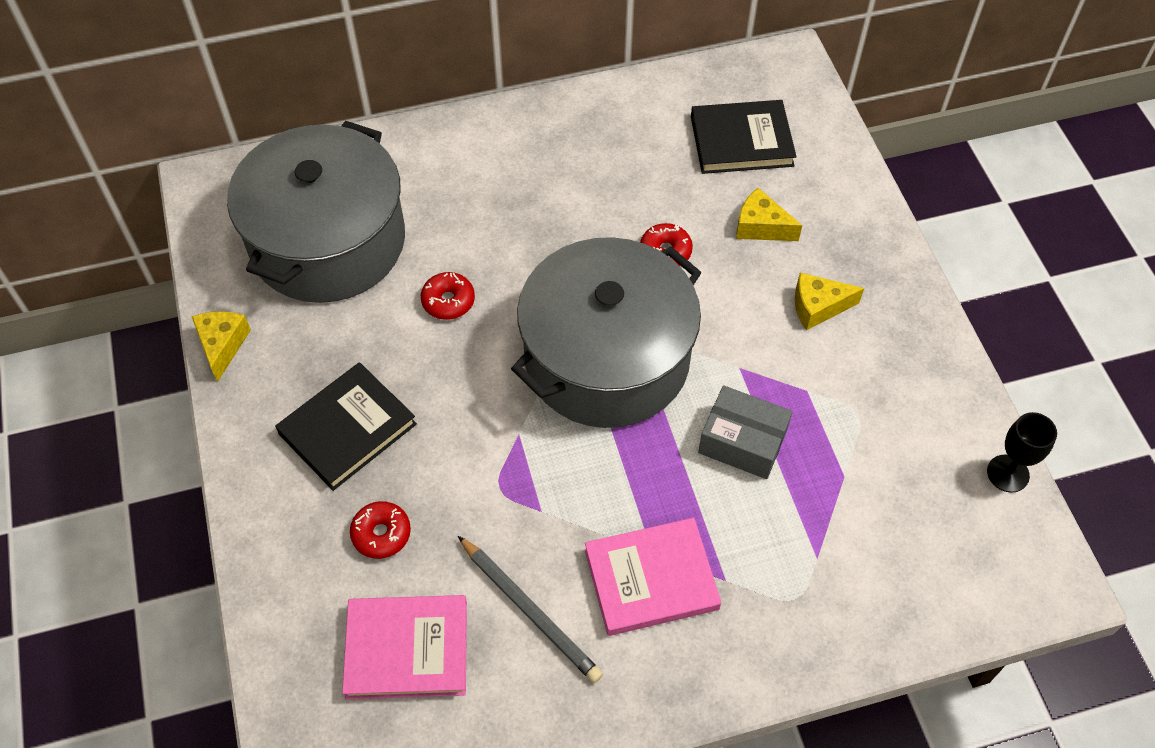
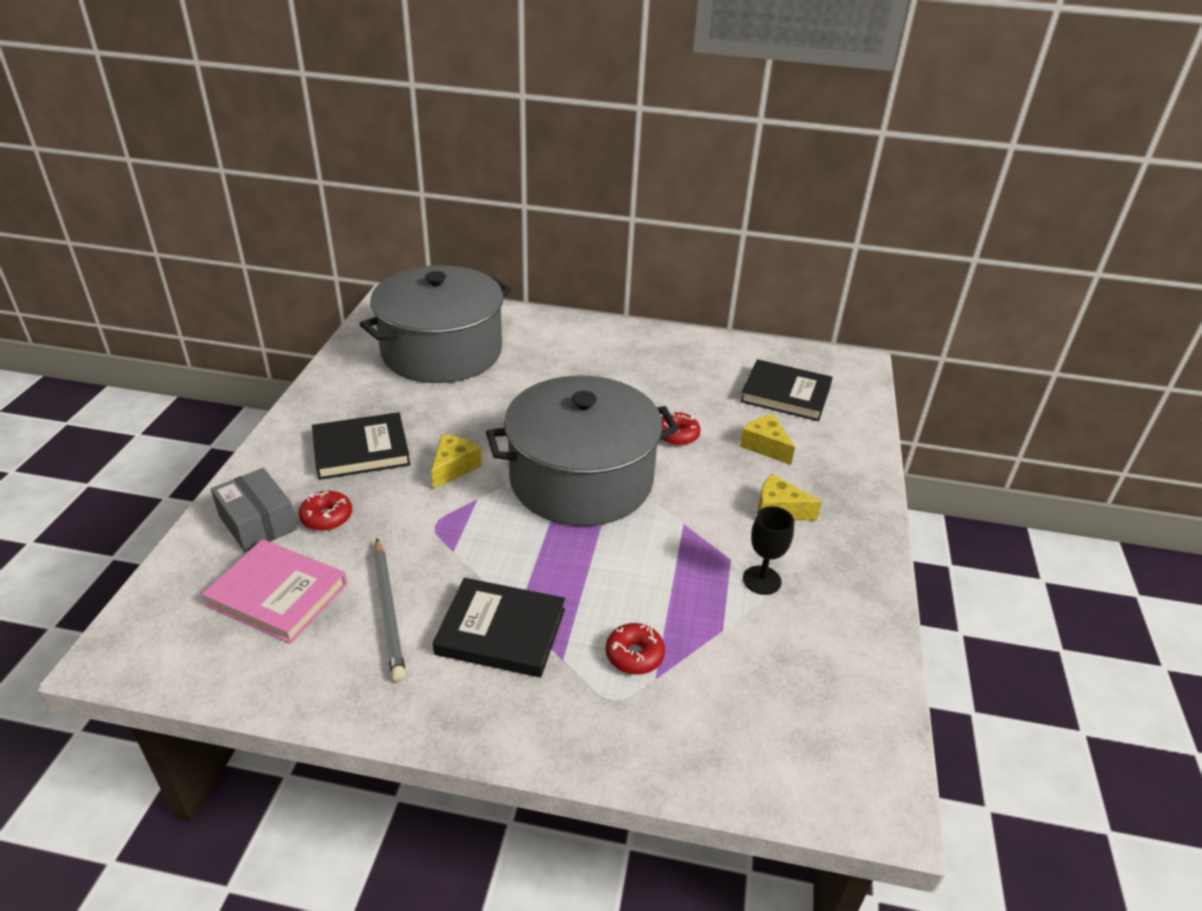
camera: 25 degrees right, 20 degrees down
(222, 345) = (325, 379): yellow cheese -> yellow cheese (454, 467)
(448, 301) = (493, 408): red donut -> red donut (634, 655)
(651, 579) = (501, 631): pink book -> black book
(742, 442) = (649, 571): grey box -> grey box (258, 522)
(1008, 473) = (883, 691): black goblet -> black goblet (761, 580)

